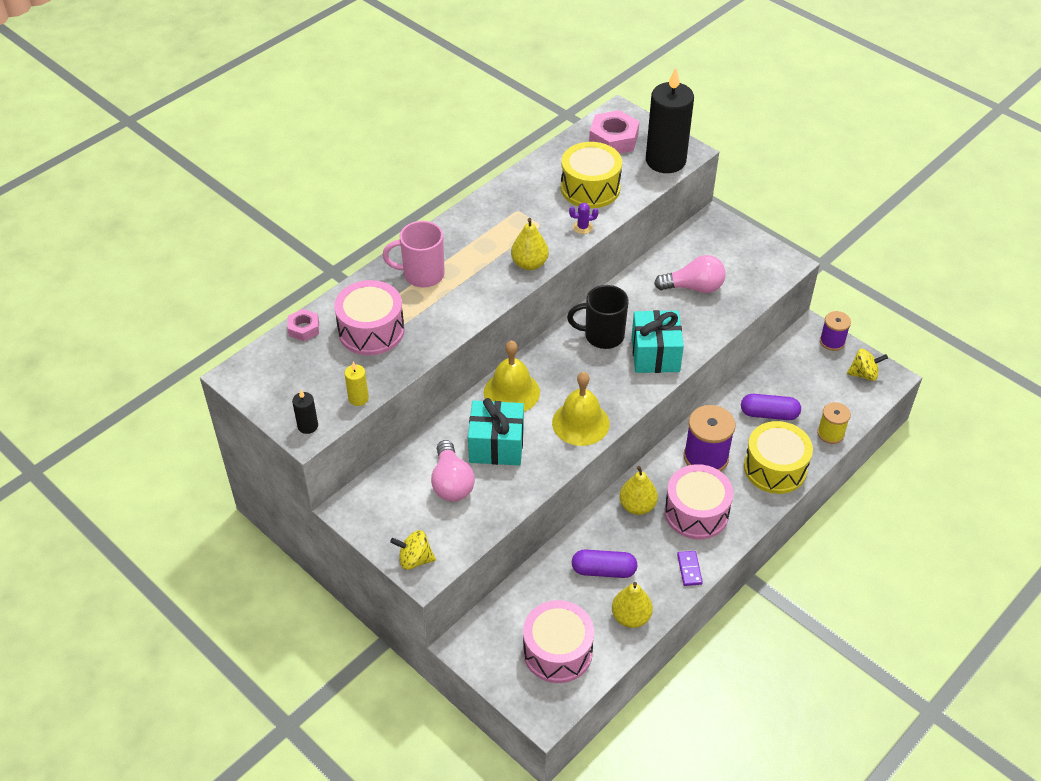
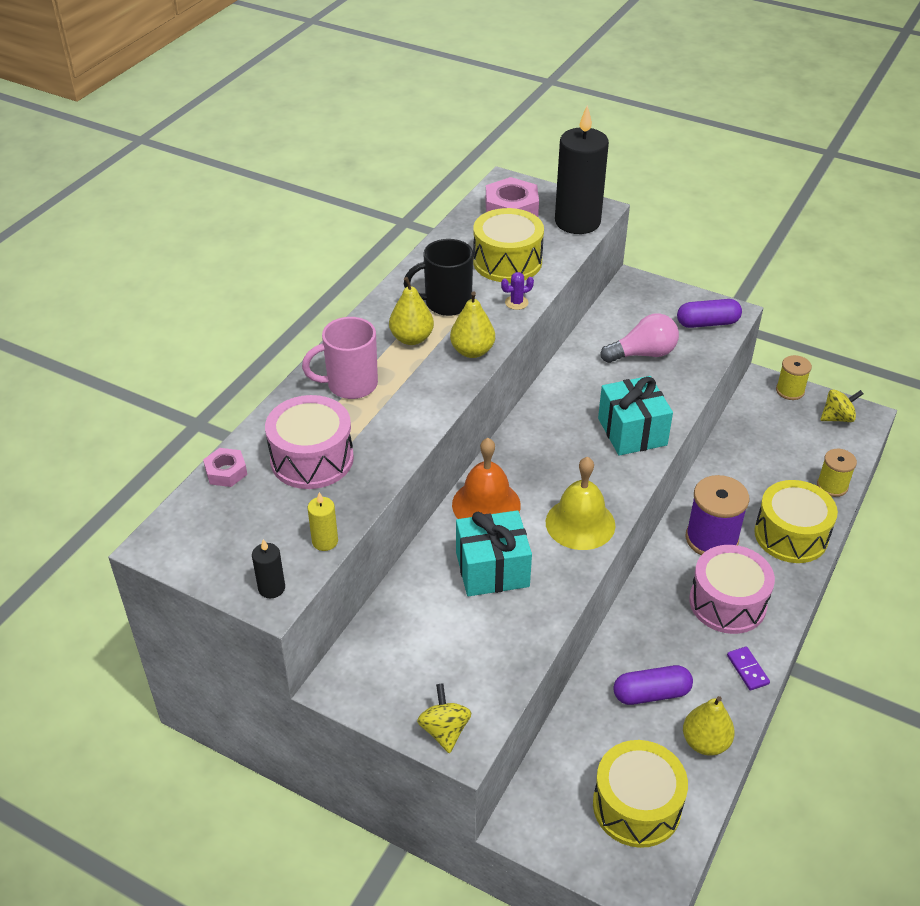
camera: 15 degrees left, 5 degrees down
(415, 559) = (444, 730): yellow spinning top -> yellow spinning top turned 90 degrees clockwise
(451, 483) = (455, 625): pink light bulb -> none
(511, 392) = (486, 504): yellow bell -> orange bell
(557, 651) = (636, 806): pink drum -> yellow drum
(602, 336) = (565, 423): black mug -> black mug (446, 303)
(637, 506) = (659, 610): yellow pear -> yellow pear (411, 338)
(769, 414) = (758, 478): purple capsule -> purple capsule (707, 323)
(832, 341) = (790, 391): purple spool -> yellow spool

